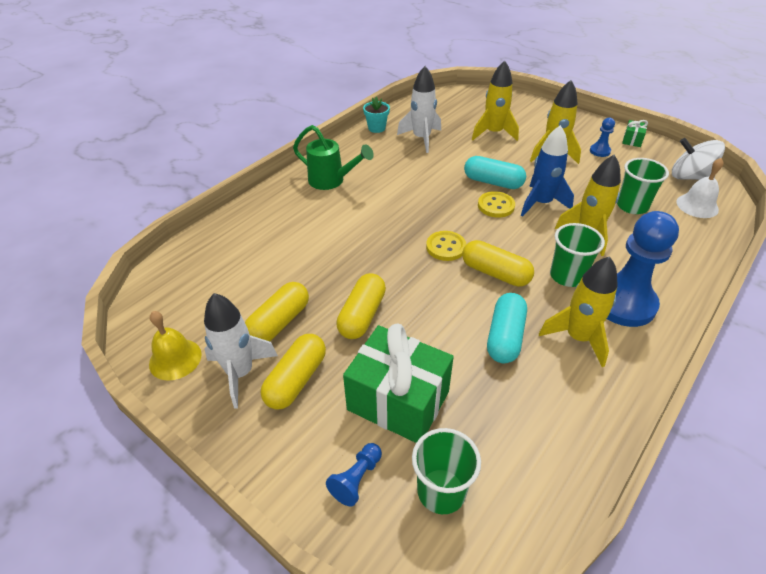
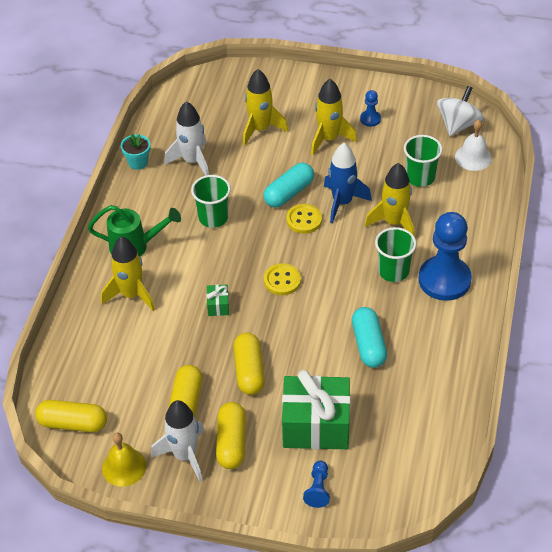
camera: 25 degrees left, 5 degrees up
(441, 491) = (377, 472): green cup -> green cup (213, 218)
(493, 182) = (289, 193): turquoise capsule -> turquoise capsule turned 45 degrees counterclockwise
(495, 273) = (335, 290): yellow capsule -> yellow capsule (73, 423)
(578, 338) = (421, 324): yellow rocket -> yellow rocket (131, 295)
(632, 140) = (395, 94): green gift -> green gift (218, 306)
(689, 177) = (458, 125): white spinning top -> white spinning top turned 120 degrees clockwise

